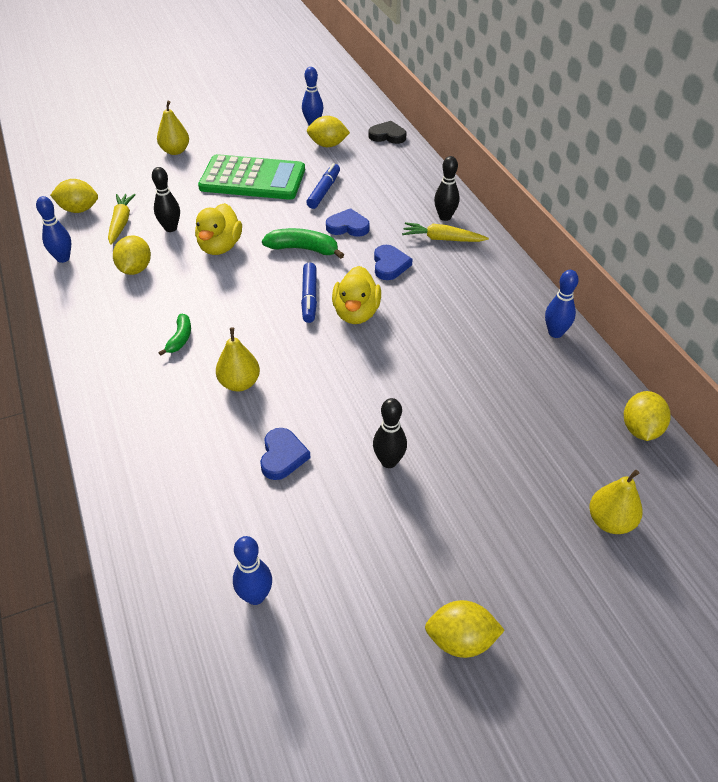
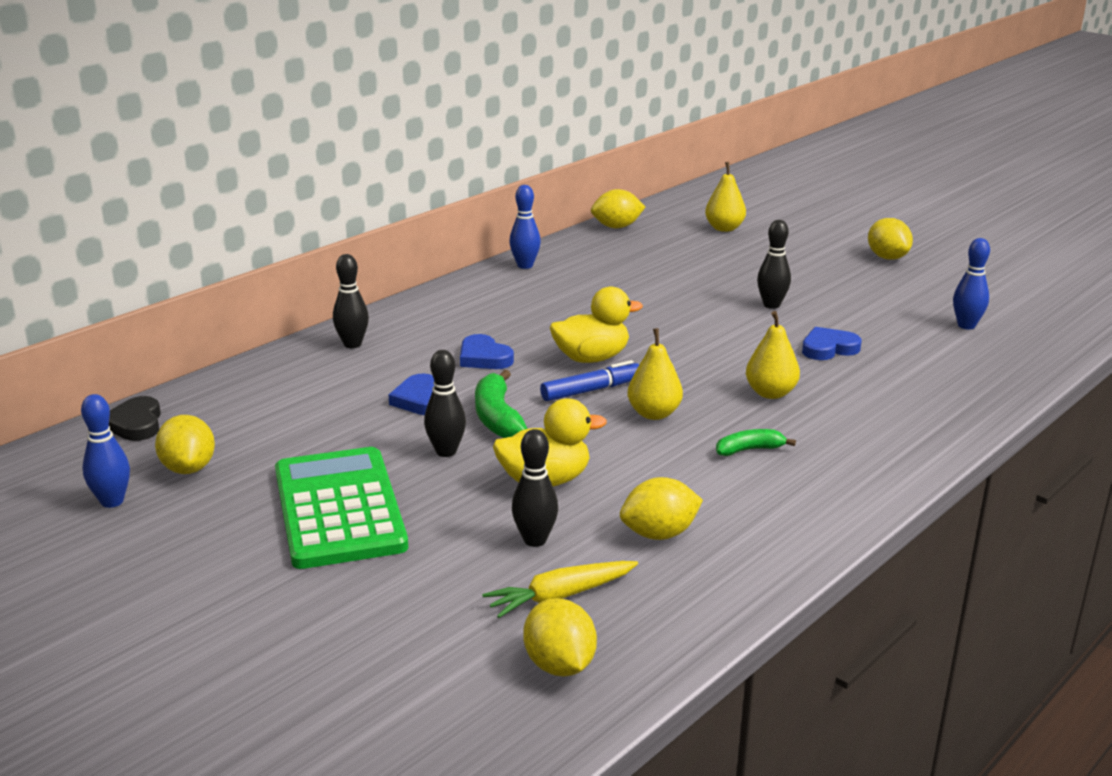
camera: 115 degrees left, 20 degrees down
(63, 258) = (701, 617): blue bowling pin -> none
(175, 151) = (282, 628): yellow pear -> yellow pear (654, 414)
(279, 222) = (446, 451): none -> black bowling pin
(324, 191) = (339, 438): blue marker -> none
(390, 265) = (484, 357): blue heart -> blue heart turned 105 degrees counterclockwise
(442, 239) = (404, 338): yellow carrot -> none

